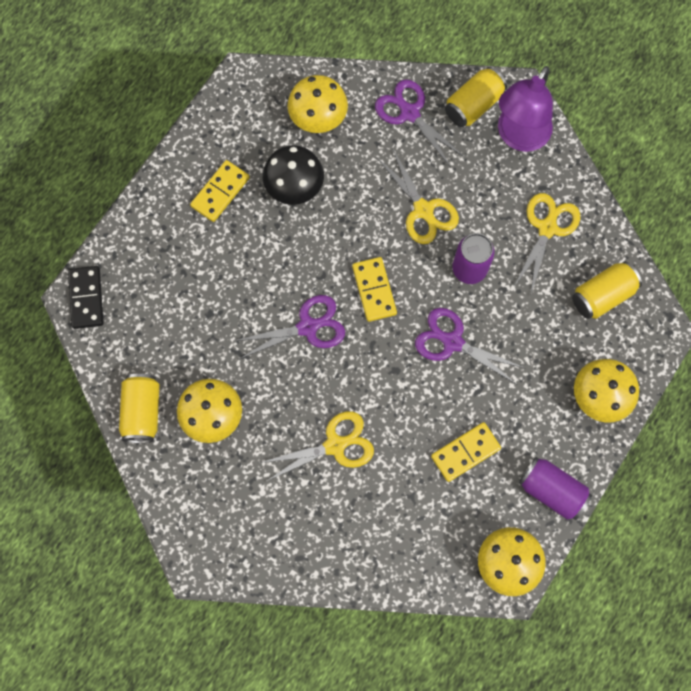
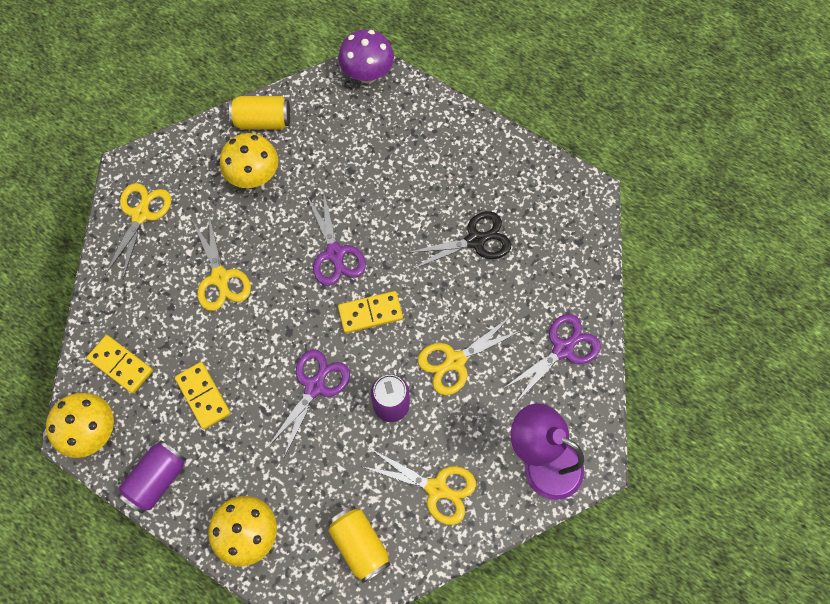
camera: 90 degrees right, 5 degrees down
(86, 298) = (367, 74): black domino -> purple mushroom
(220, 192) = (470, 176): yellow domino -> yellow domino (120, 365)
(258, 540) = (141, 215): none -> yellow scissors
(294, 188) = (475, 240): black mushroom -> black scissors
(318, 120) = (550, 261): yellow mushroom -> none
(473, 105) = (576, 415): yellow can -> none

